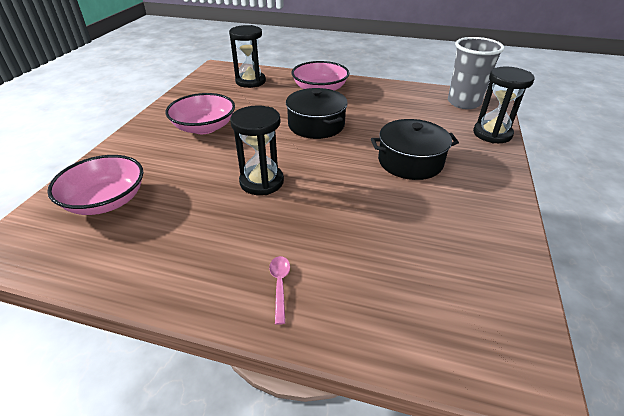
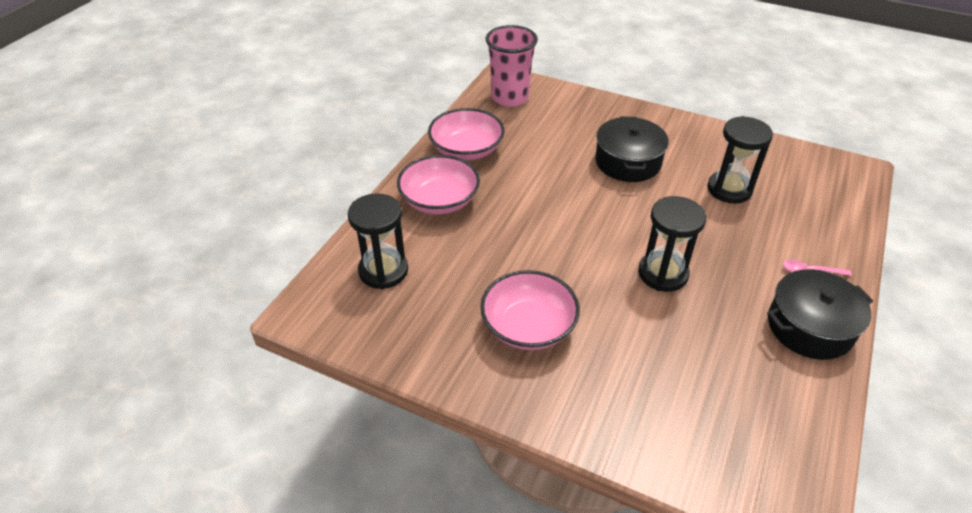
camera: 80 degrees left, 5 degrees up
(106, 201) = (703, 418): pink bowl -> pink bowl (466, 150)
(316, 125) = (540, 216): black pot -> black pot (809, 327)
(464, 103) = (509, 97): grey cup -> pink cup
(492, 134) = (580, 100): black hourglass -> black hourglass (729, 189)

